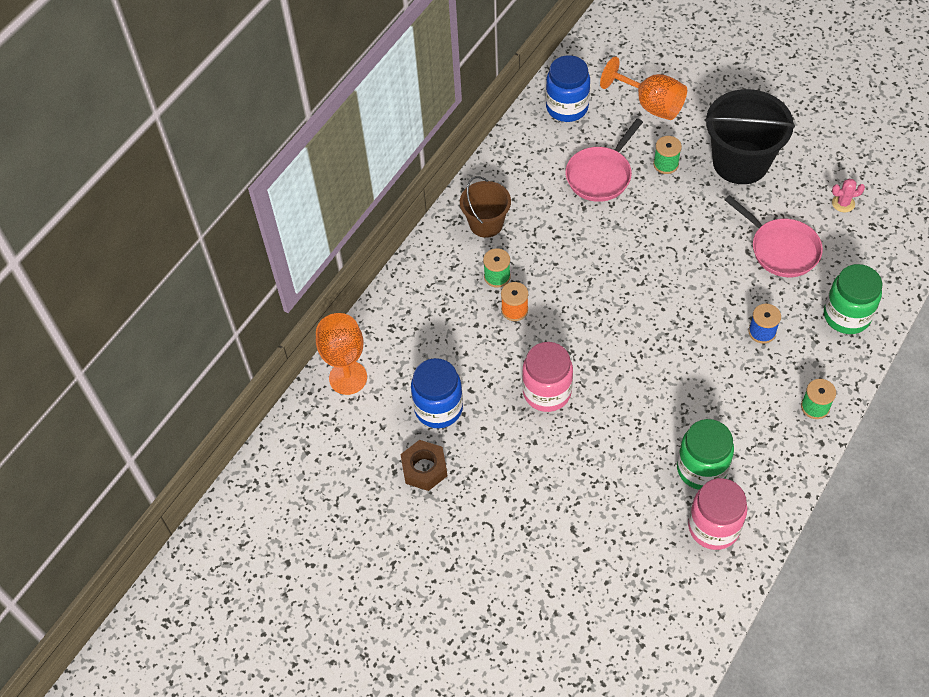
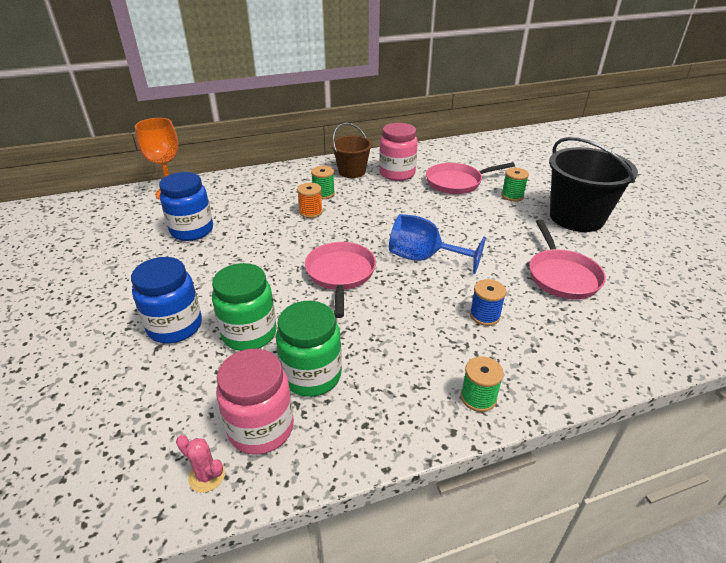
camera: 35 degrees right, 20 degrees down
(424, 469) = (133, 253): brown nut -> none
(547, 392) = (268, 259): pink jar -> pink jar (397, 173)
(567, 107) = (472, 150): blue jar -> blue jar (175, 326)
(622, 366) = (340, 274): none -> pink pan
(651, 105) = (534, 169): orange goblet -> none
(666, 301) = (423, 258): none -> blue goblet
(843, 203) = (654, 276): pink cactus -> pink cactus (207, 476)
(846, 316) = (586, 348): green jar -> green jar (249, 334)

